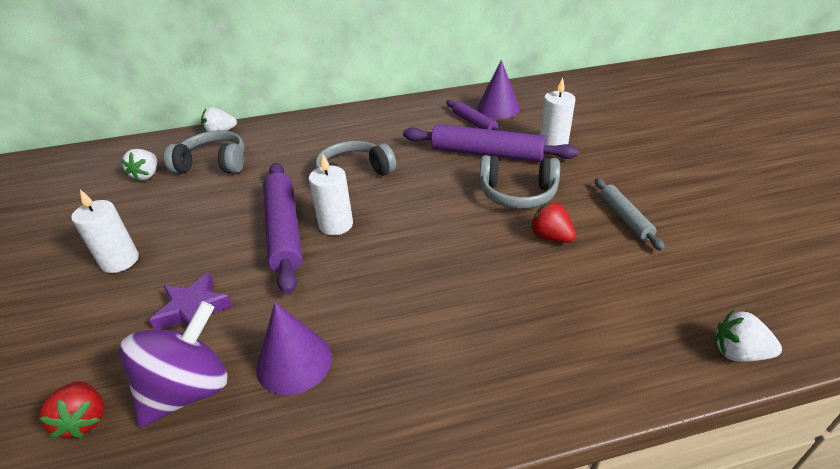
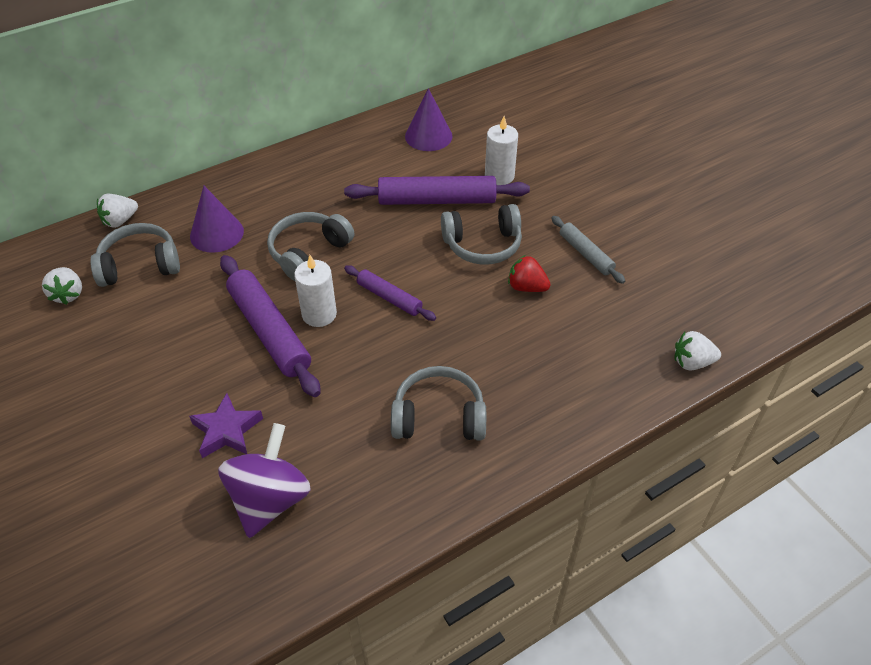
camera: 20 degrees left, 10 degrees up
(85, 420) = (193, 546): red strawberry -> none
(120, 261) = (114, 400): white candle -> none
(294, 362) = (349, 454): purple cone -> purple cone (216, 233)
(407, 345) = (439, 416): none -> grey headphones
(474, 123) = (410, 161): purple rolling pin -> purple rolling pin (389, 298)

